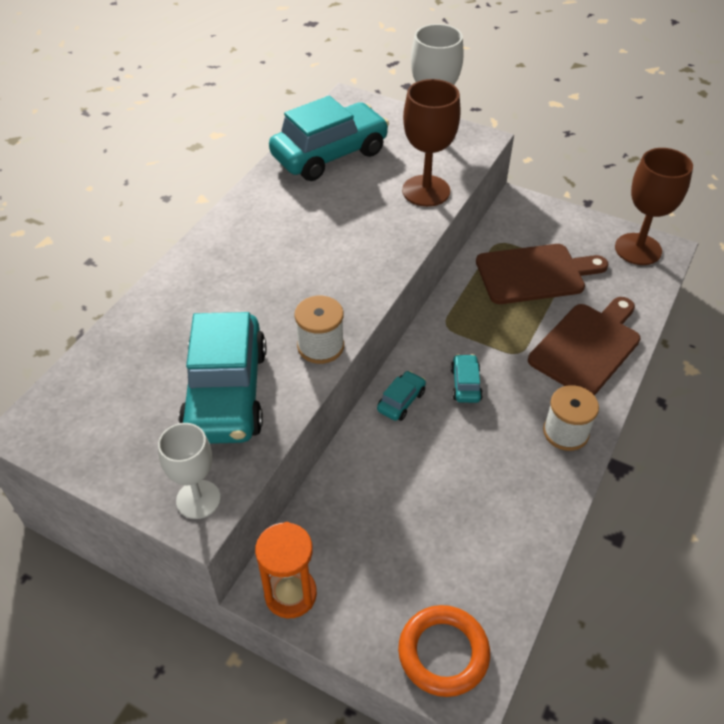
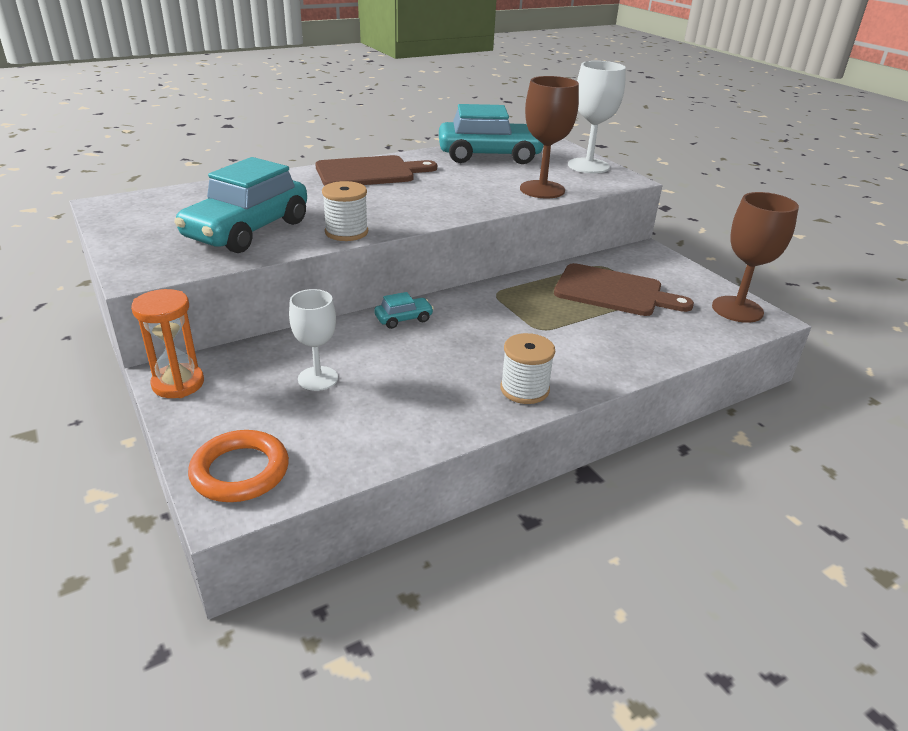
camera: 30 degrees right, 15 degrees down
(198, 499) = (151, 268): white goblet -> white goblet (318, 378)
(465, 384) = (470, 329): turquoise car -> none
(587, 346) = (612, 347): brown cutting board -> brown cutting board (369, 172)

